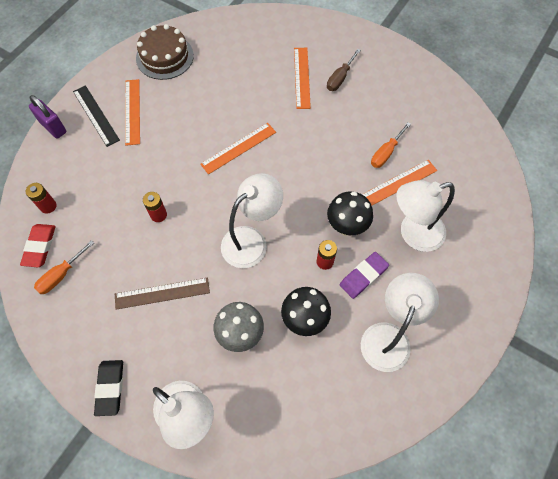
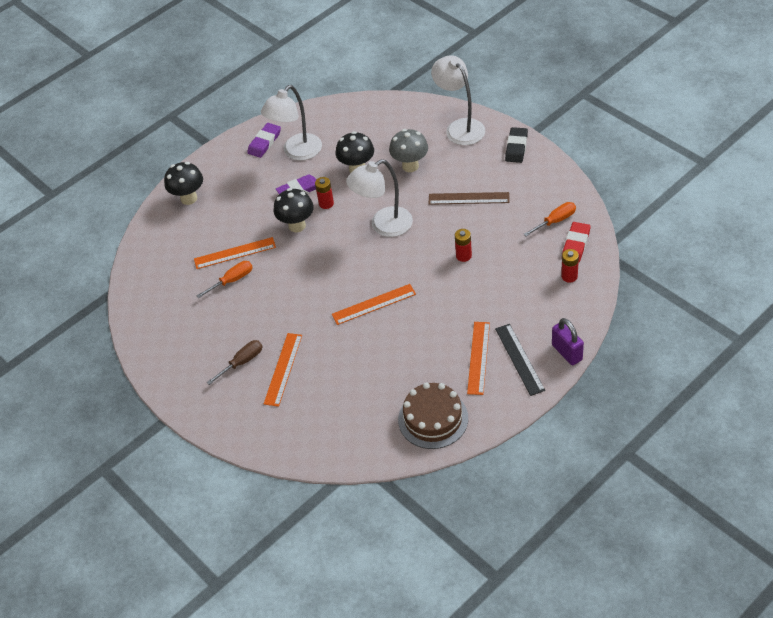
camera: 160 degrees left, 15 degrees down
(413, 234) = (243, 213): white lamp -> none
(437, 348) = (264, 142): none -> purple eraser
(484, 245) = (189, 198): none -> black mushroom

